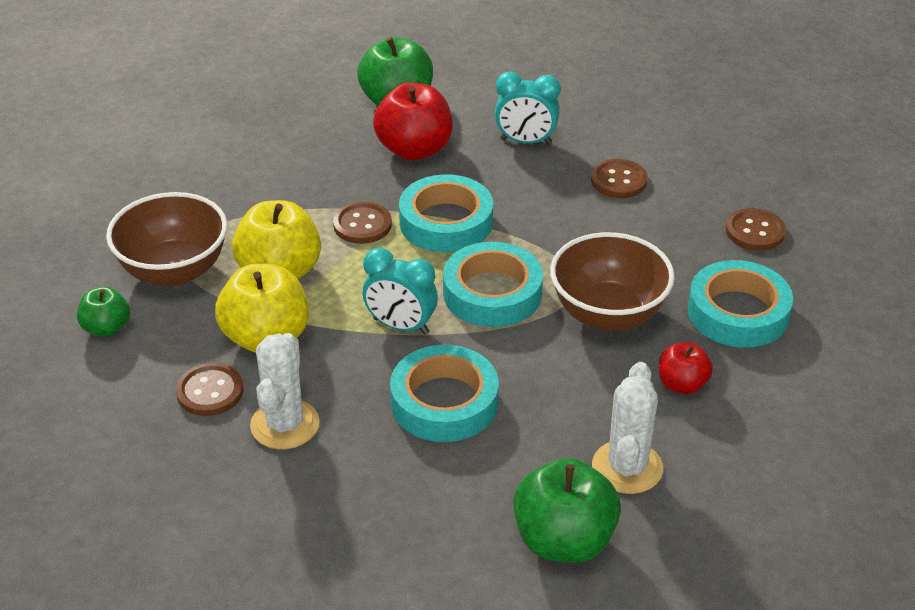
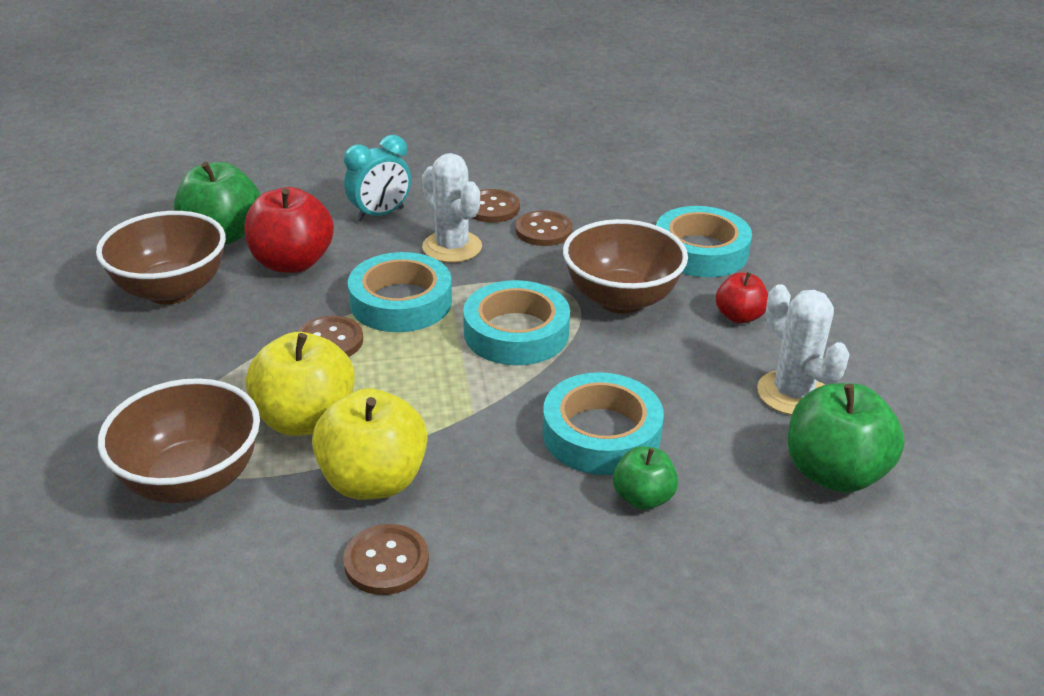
camera: 45 degrees left, 5 degrees down
(106, 328) = (188, 577): green apple -> green apple (643, 498)
(285, 424) = (499, 541): white cactus -> white cactus (452, 247)
(314, 130) = (171, 290): none -> brown bowl
(401, 326) = (480, 399): turquoise clock -> none
(755, 231) = (632, 196): brown button -> brown button (543, 230)

